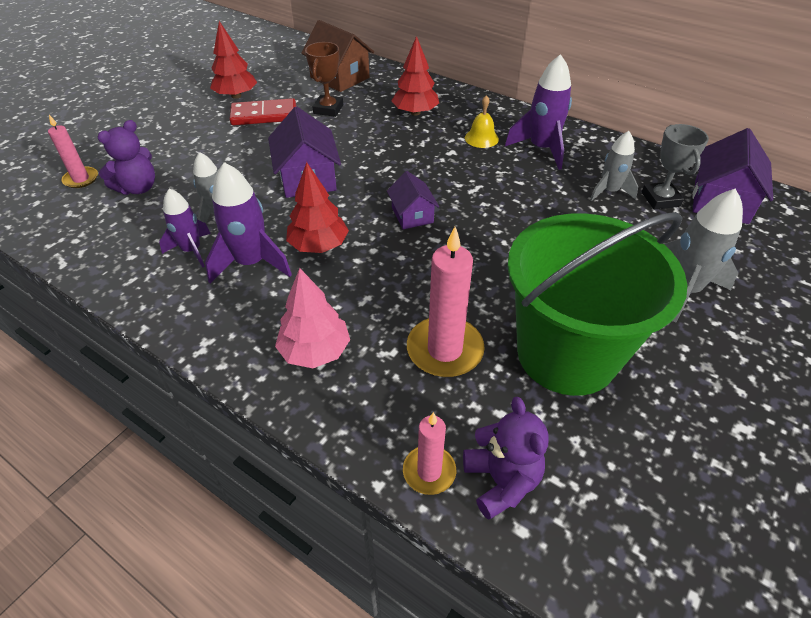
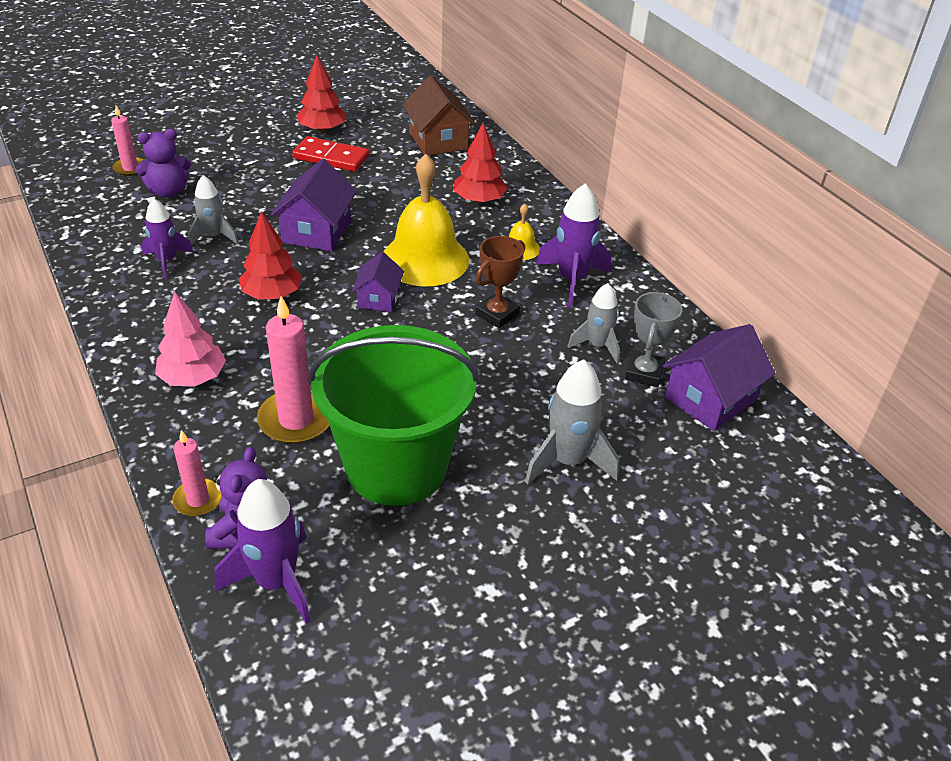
camera: 25 degrees right, 5 degrees down
(251, 263) = (205, 289): purple rocket -> purple rocket (276, 581)
(328, 109) = (396, 170): brown trophy -> brown trophy (497, 314)
(418, 171) = (425, 259): none -> yellow bell

